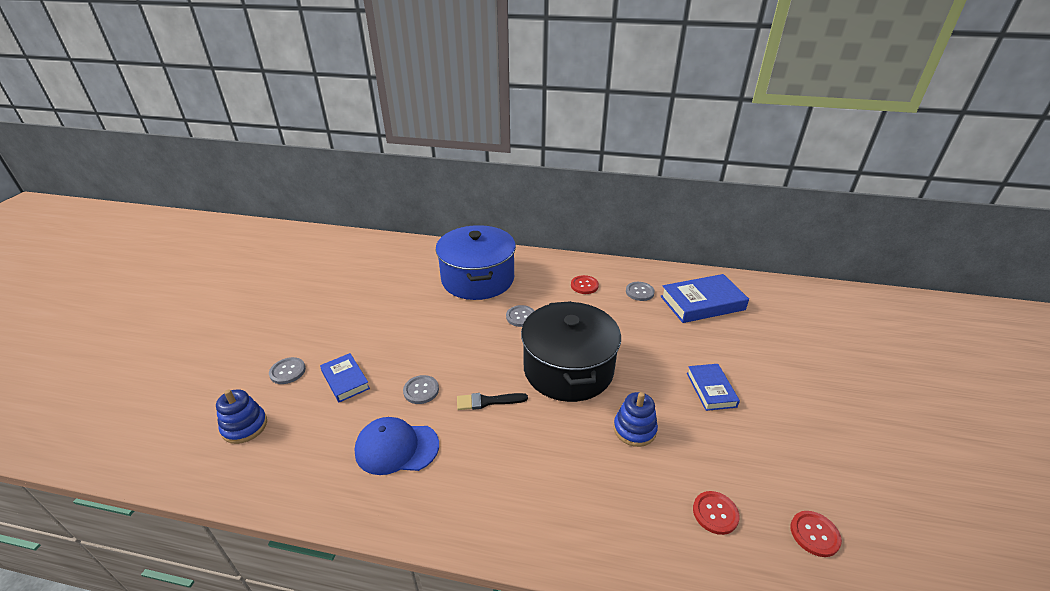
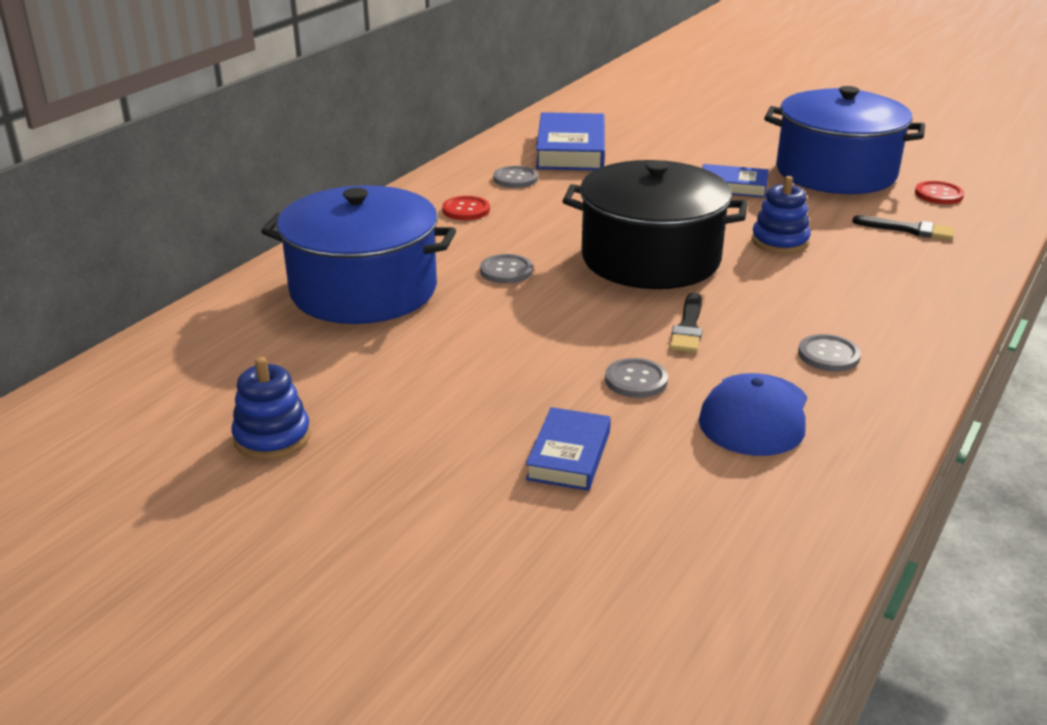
camera: 70 degrees left, 5 degrees down
(245, 426) = (642, 585): blue stacking toy -> blue stacking toy (272, 437)
(287, 371) = (501, 527): grey button -> grey button (828, 355)
(345, 380) = (568, 455): blue book -> blue book turned 60 degrees counterclockwise
(715, 513) = (908, 229): red button -> black brush
(796, 449) = (835, 172): none -> blue pot

